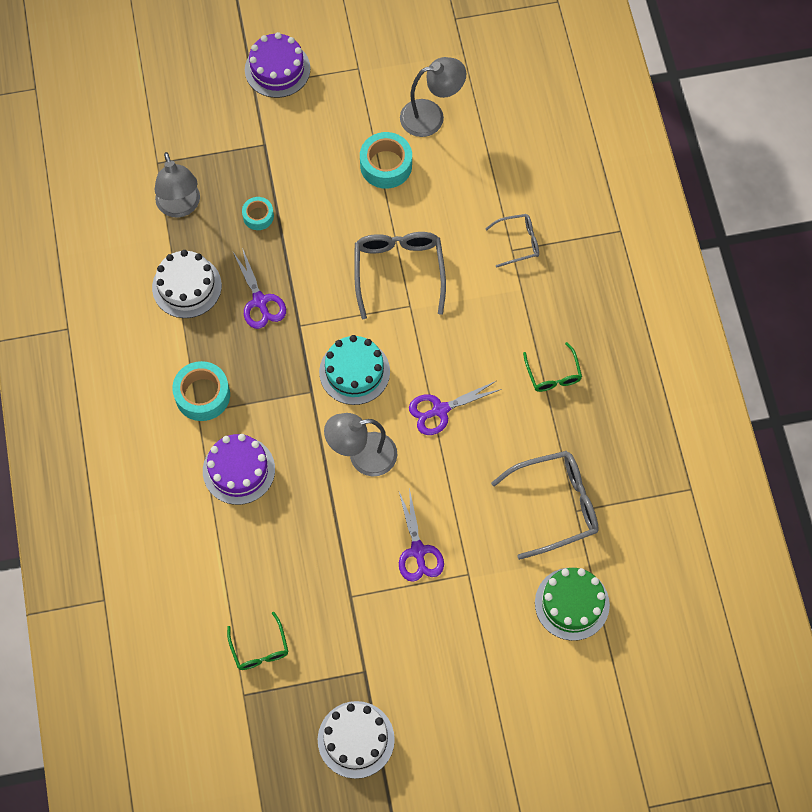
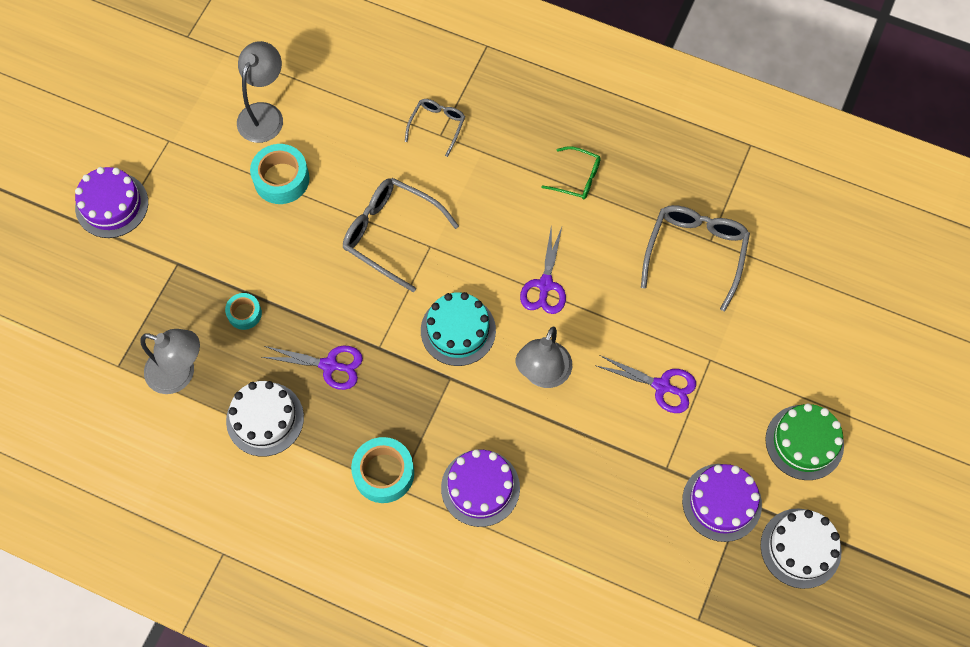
camera: 55 degrees left, 0 degrees up
(259, 648) = (663, 577): green glasses -> none
(352, 656) = (721, 502): none -> purple cake
(572, 603) = (790, 296): green cake -> green cake (804, 442)

